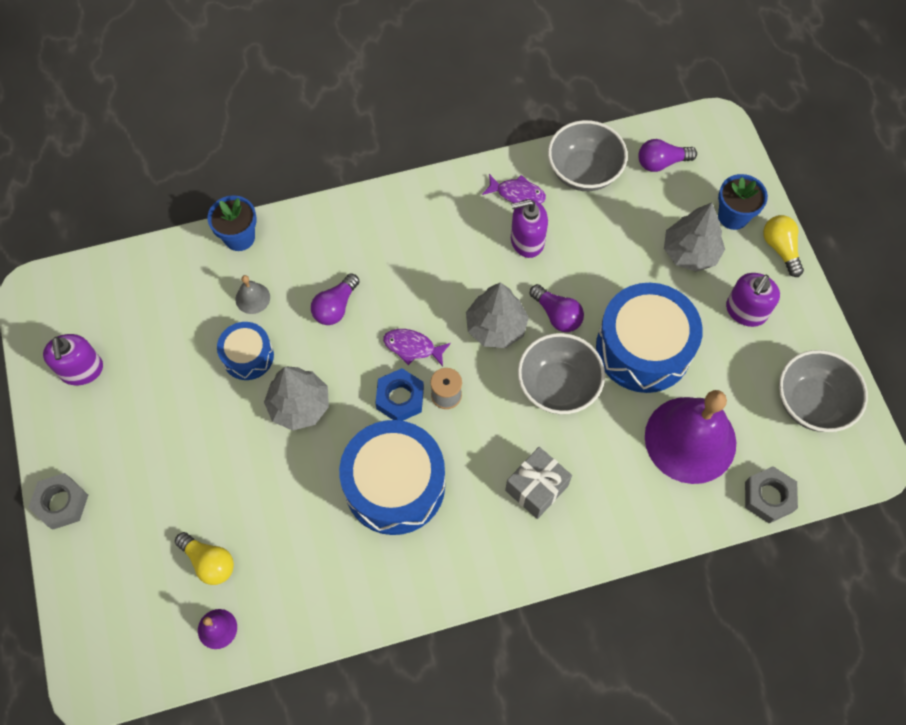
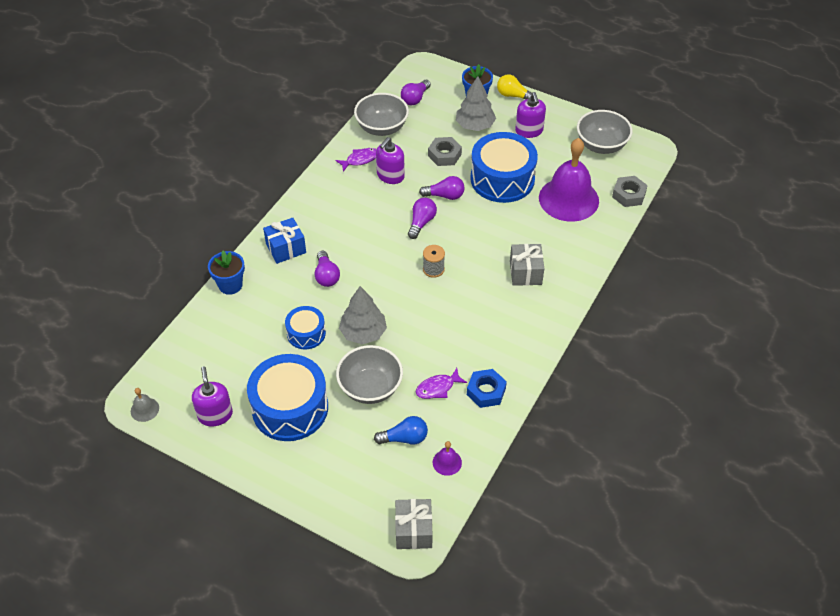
camera: 45 degrees left, 15 degrees down
(61, 503) = (285, 484): grey nut -> grey nut (444, 155)
(82, 370) = (215, 415): purple soap dispenser -> purple soap dispenser turned 135 degrees counterclockwise
(110, 669) = (413, 530): none -> grey gift
(209, 562) = (404, 438): yellow light bulb -> blue light bulb
(252, 298) = (274, 306): grey bell -> grey bell (144, 409)
(332, 240) = (286, 248): none -> blue gift
(394, 485) = (457, 326): blue drum -> blue drum (290, 408)
(400, 398) = (412, 288): blue nut -> blue nut (486, 391)
(412, 347) = (390, 262): purple fish -> purple fish (437, 388)
(496, 327) = (421, 223): grey tree -> purple light bulb
(558, 386) = (482, 224): grey bowl -> grey bowl (370, 388)

